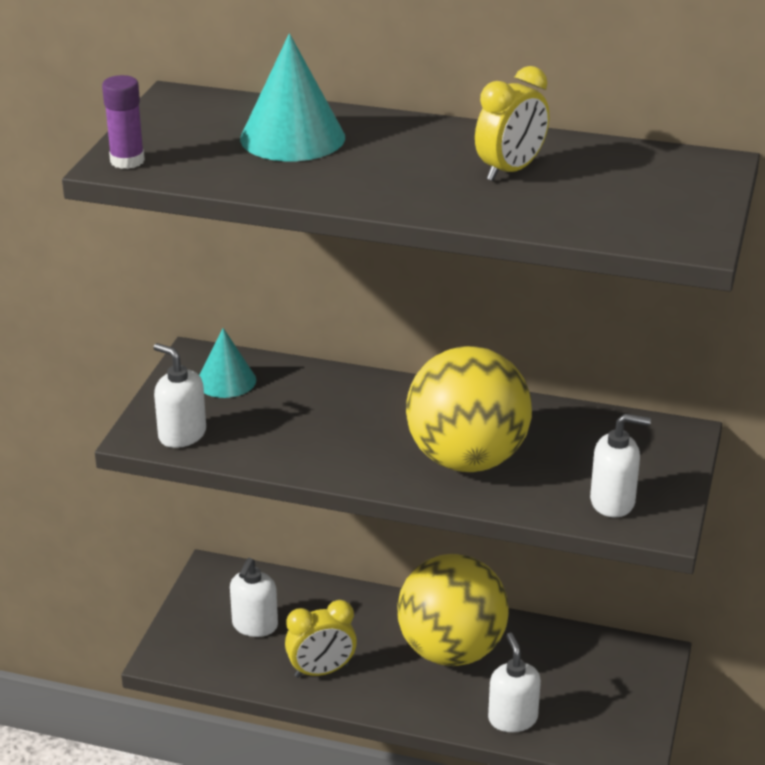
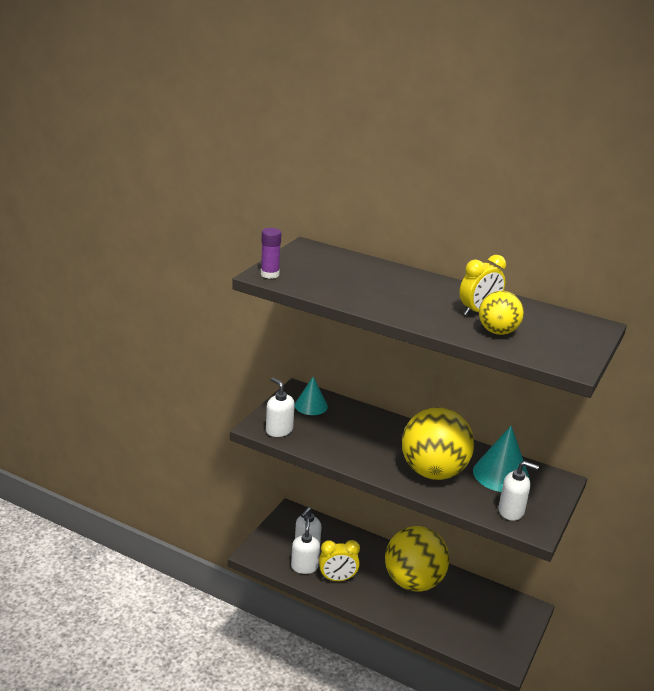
camera: 10 degrees right, 5 degrees down
(292, 137) = (362, 276): turquoise cone -> turquoise cone (501, 474)
(512, 718) = (439, 628): white soap dispenser -> white soap dispenser (304, 567)
(552, 202) = (497, 332): none -> yellow ball

